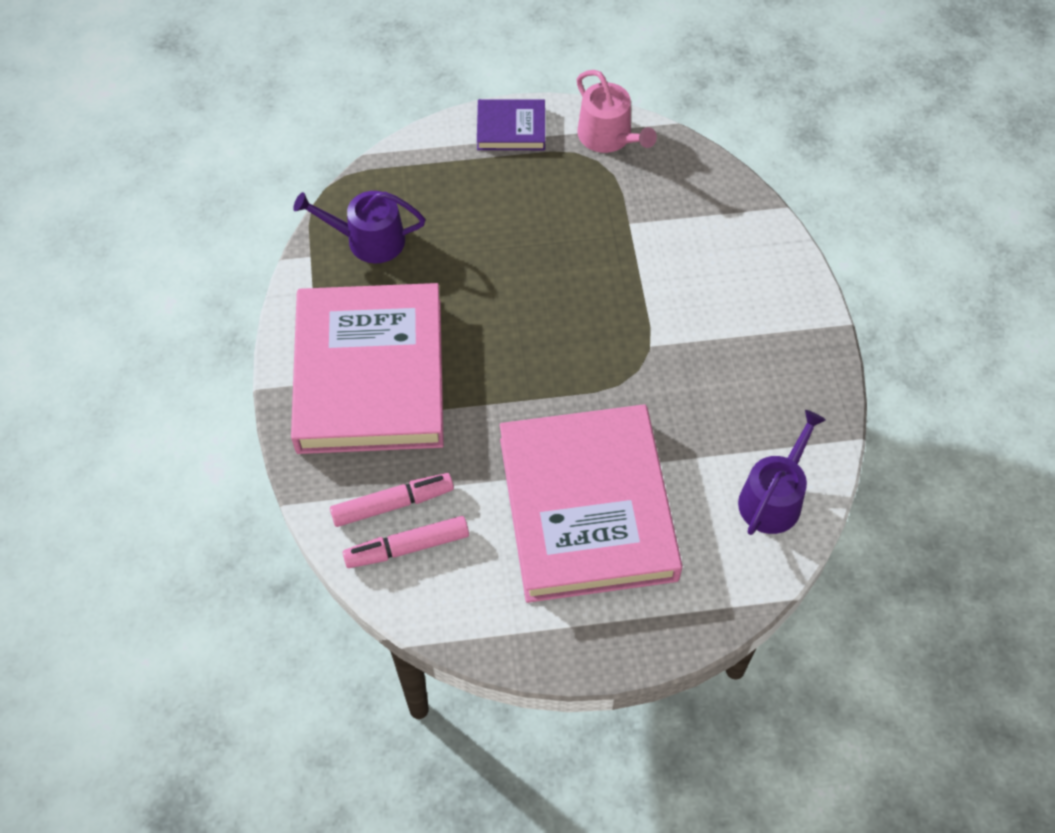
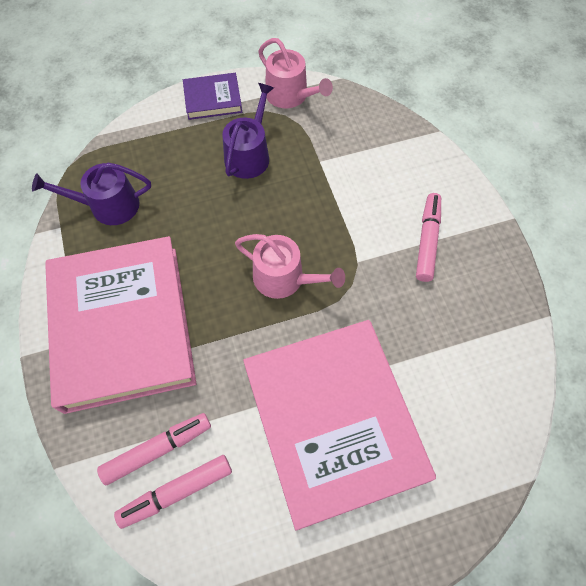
camera: 10 degrees left, 5 degrees up
(561, 352) = (284, 278): none -> pink watering can
(738, 335) = (427, 241): none -> pink marker
(774, 497) = (491, 383): purple watering can -> purple watering can (249, 154)

